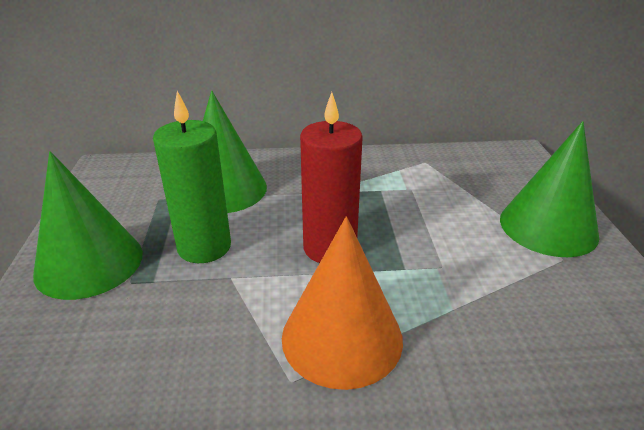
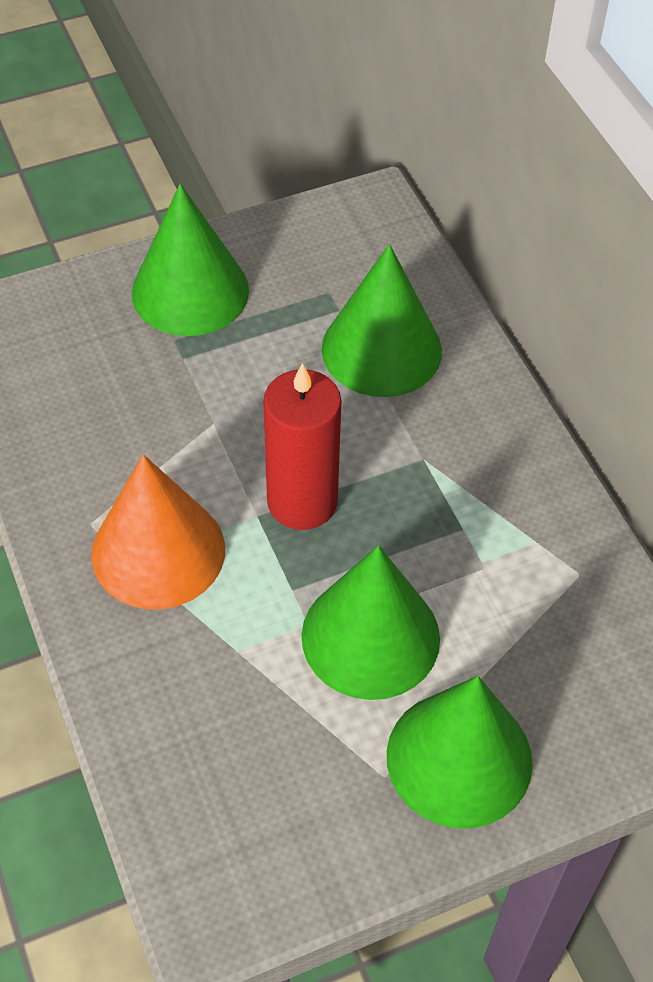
camera: 70 degrees right, 20 degrees up
(204, 247) = (255, 378): green candle -> none
(452, 242) = (370, 636): none -> green cone

